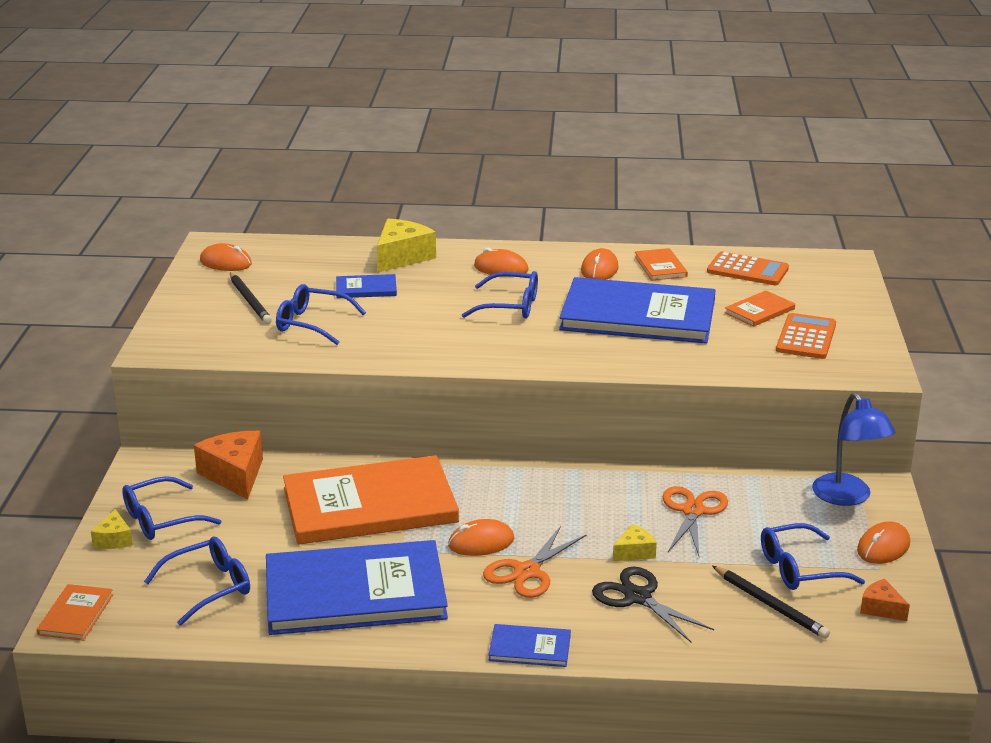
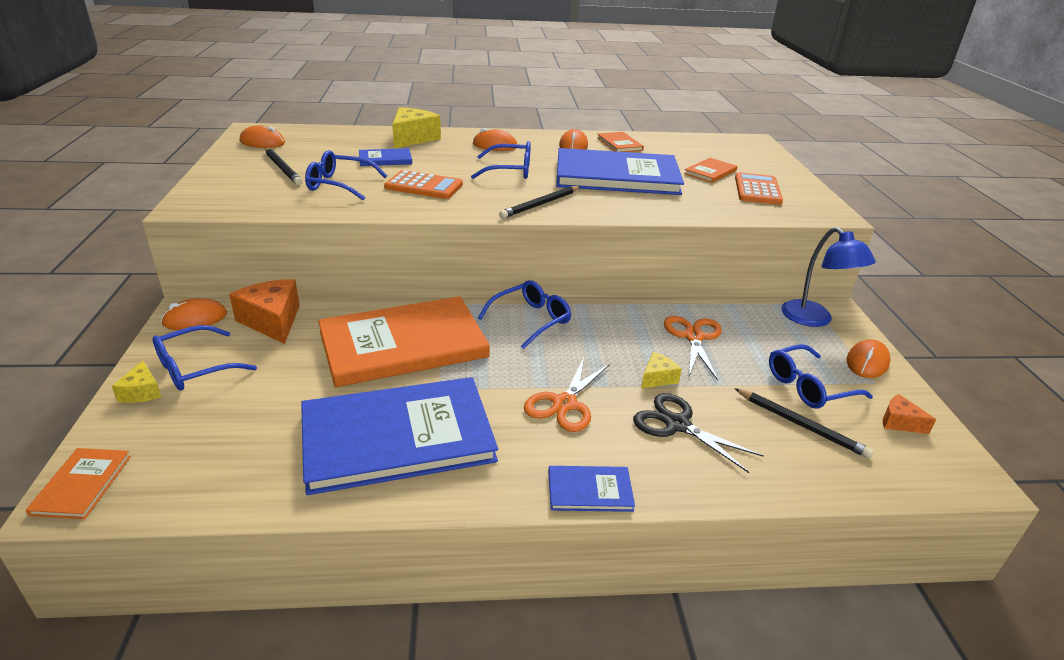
camera: 10 degrees left, 5 degrees up
(209, 587) = (240, 441): blue glasses -> blue glasses (531, 320)
(481, 542) = (514, 376): orange mouse -> orange mouse (195, 319)
(534, 353) = (541, 204): none -> black pencil
(747, 270) = (686, 146): orange calculator -> orange calculator (424, 186)

